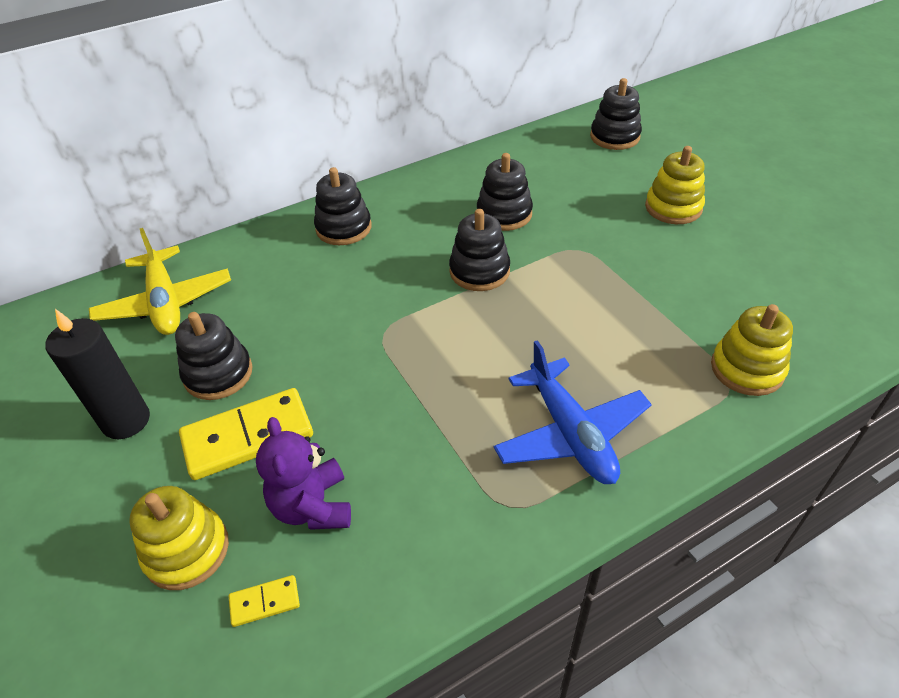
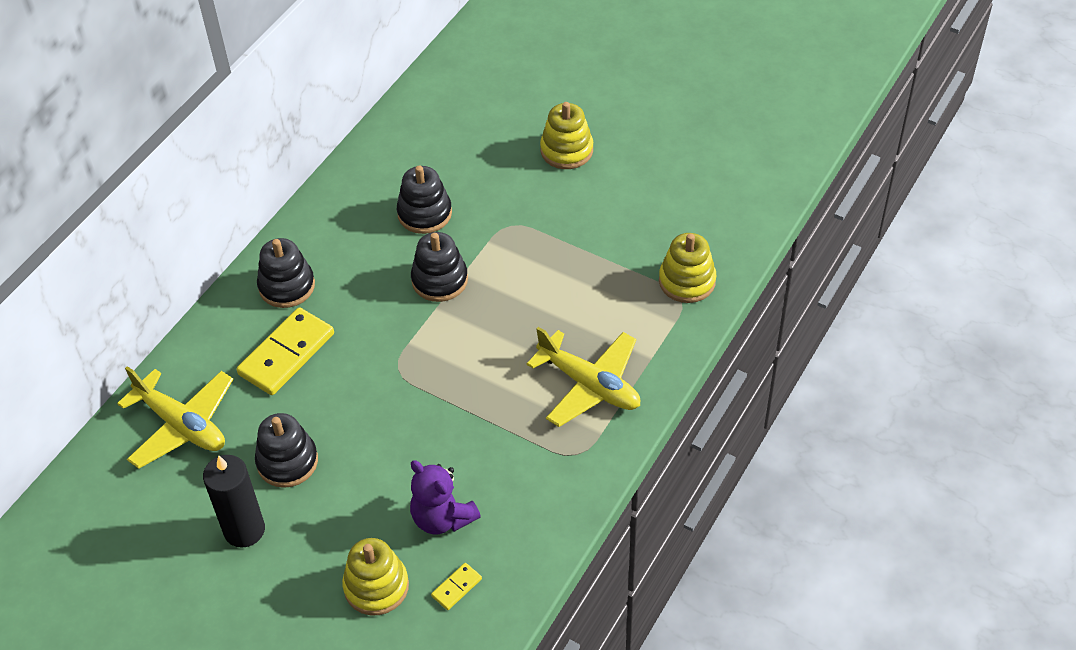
camera: 30 degrees left, 5 degrees up
(248, 437) = (354, 496): yellow domino -> yellow domino (287, 354)
(570, 433) = (589, 385): blue plane -> yellow plane
(614, 137) = (475, 85): black stacking toy -> none

